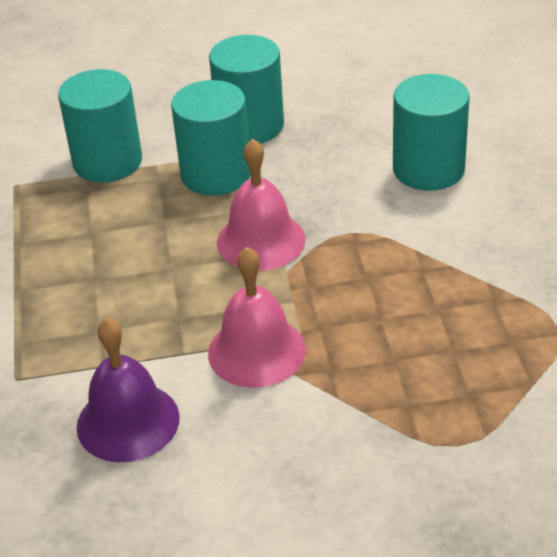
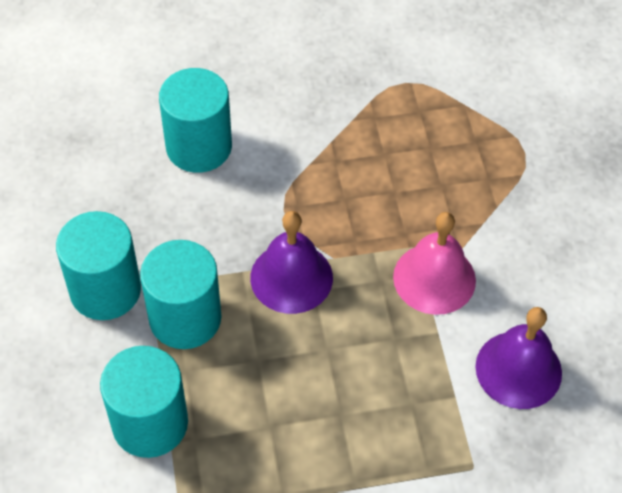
camera: 95 degrees left, 15 degrees up
(261, 240) = (291, 277): pink bell -> purple bell

